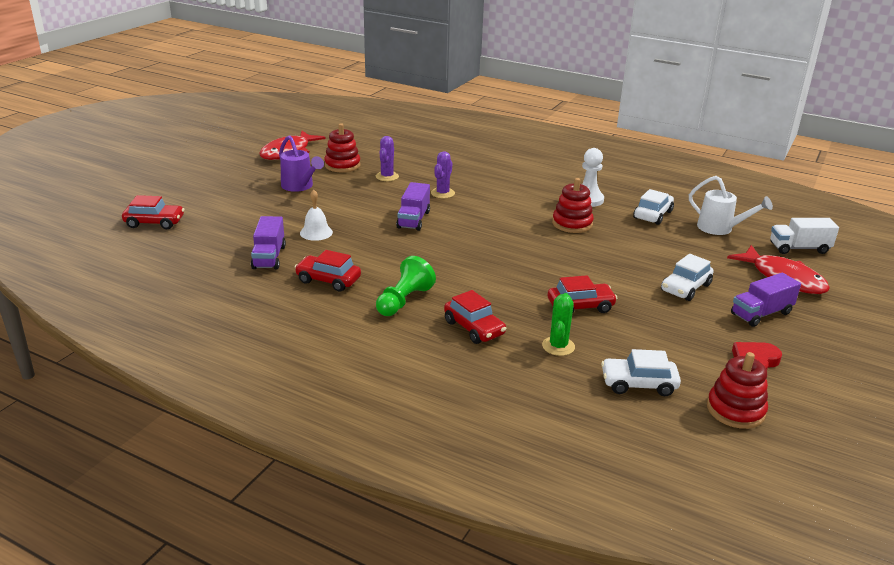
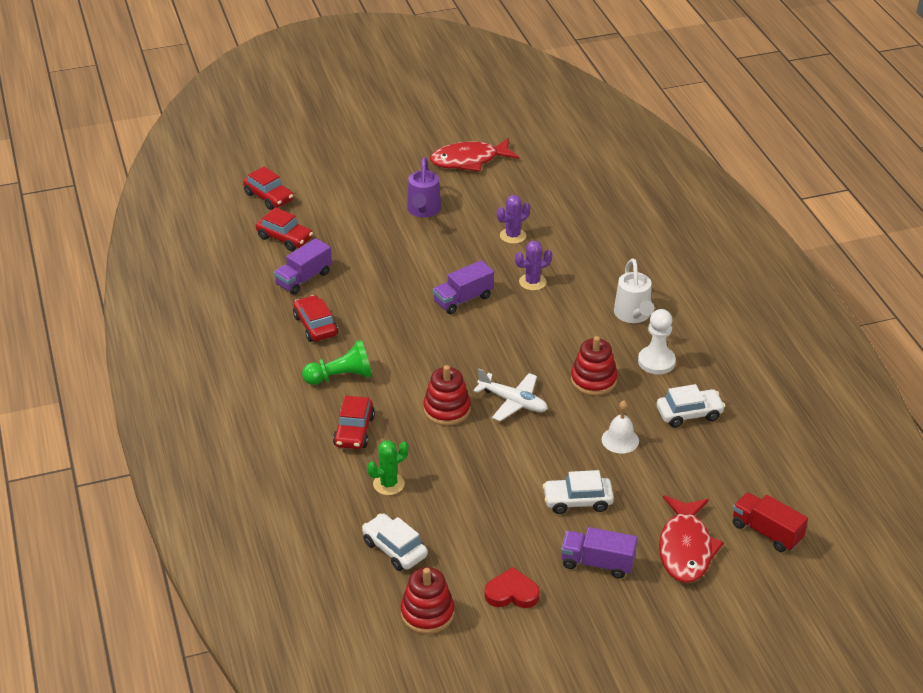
camera: 45 degrees right, 10 degrees up
(316, 232) = (369, 271): white bell -> white bell (620, 440)
(342, 165) = (493, 201): red stacking toy -> red stacking toy (447, 409)
(548, 257) = (513, 402): none -> white plane
(580, 306) = (461, 462): red car -> red car (285, 238)
(720, 228) = (728, 466): white watering can -> white watering can (633, 315)
(799, 248) = (766, 532): white truck -> red truck

